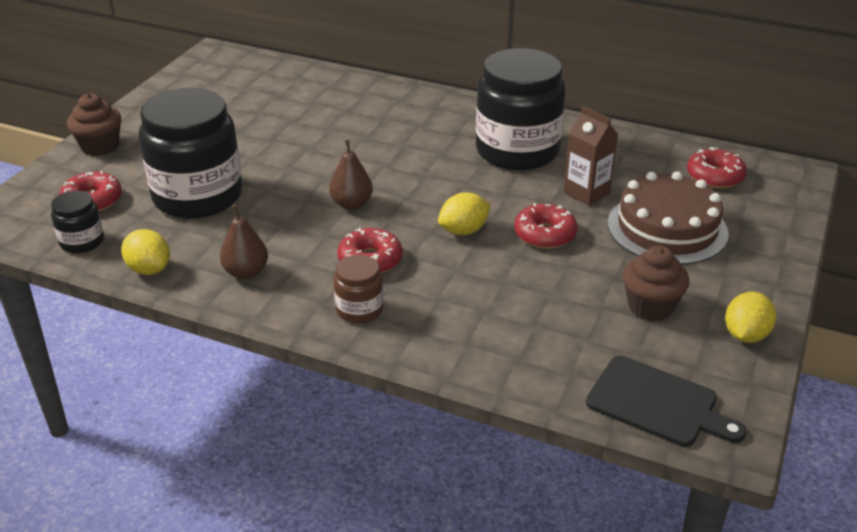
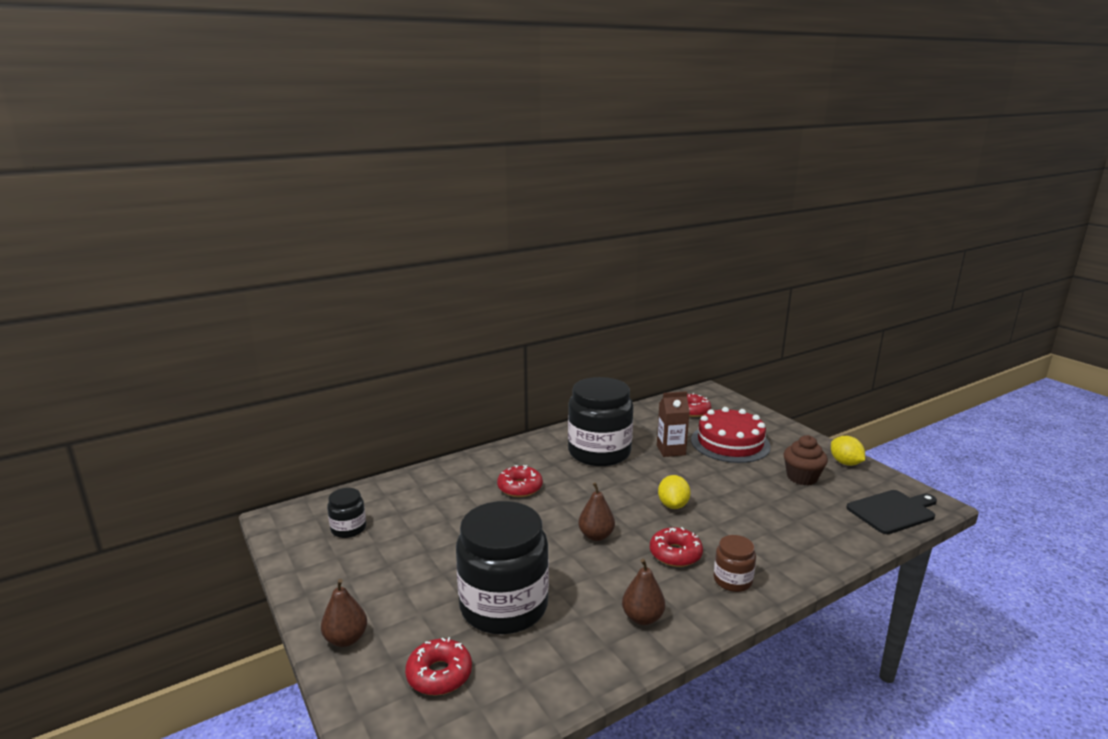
camera: 55 degrees left, 15 degrees down
(82, 241) = (504, 704): black jar -> black jar (348, 528)
(100, 146) = (346, 639): brown cupcake -> brown pear
(149, 269) = (591, 672): yellow lemon -> none
(545, 234) = (703, 480): red donut -> red donut (520, 487)
(667, 228) = (730, 443): brown cake -> red cake

